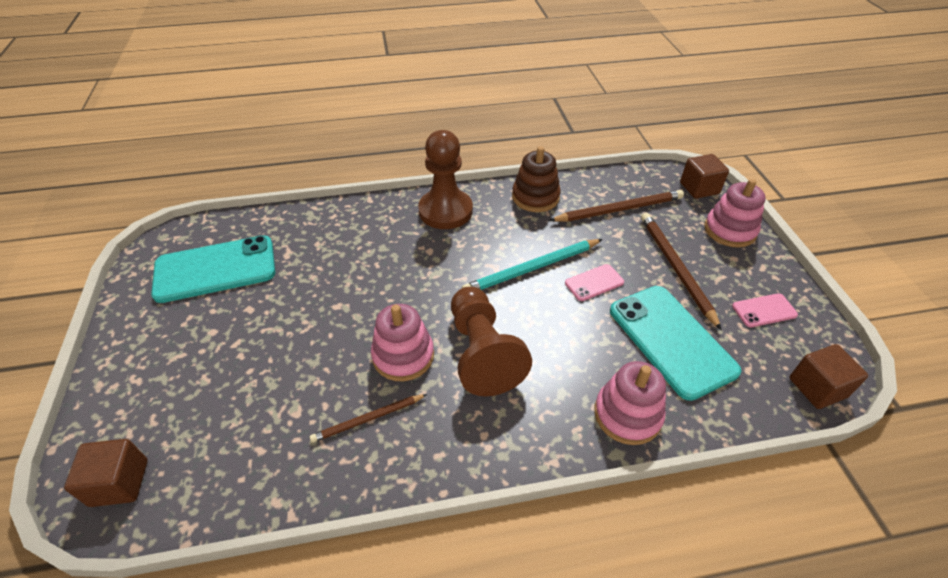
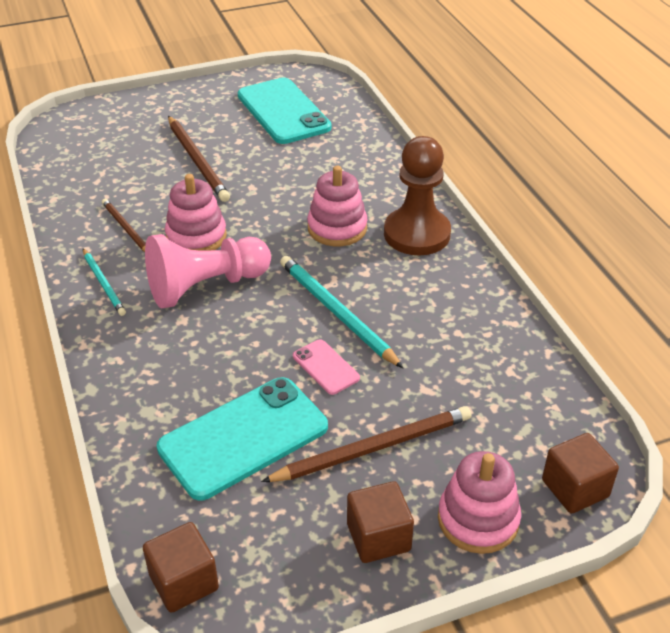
camera: 80 degrees right, 5 degrees down
(119, 482) = (71, 129): brown cube -> brown cube (378, 537)
(459, 442) = (104, 284): none -> turquoise pencil
(482, 353) = (206, 286): brown pawn -> pink pawn
(535, 197) = (474, 306): brown stacking toy -> none
(619, 209) = (480, 390): brown pencil -> brown pencil (197, 161)
(627, 414) = (136, 397): pink stacking toy -> pink stacking toy (337, 228)
(764, 310) = (311, 541): pink phone -> none

